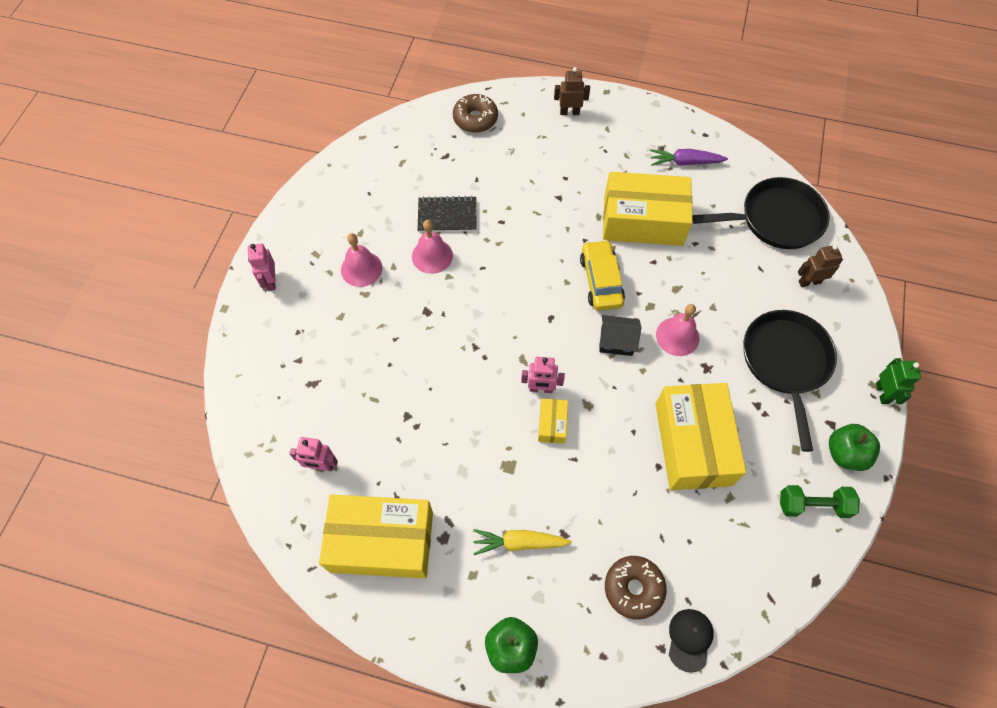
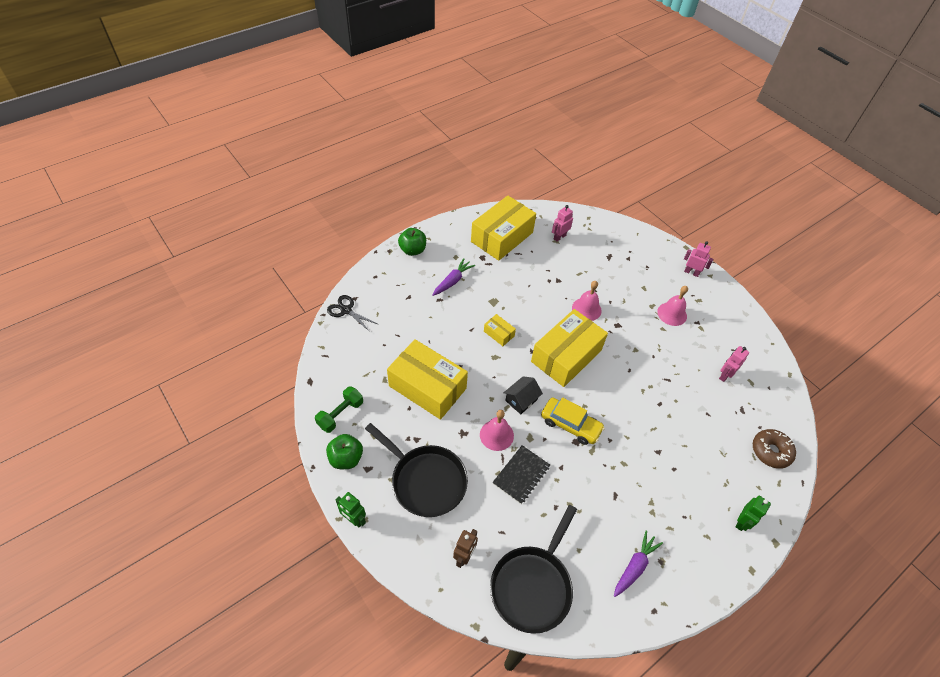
camera: 125 degrees right, 10 degrees down
(432, 256) = (657, 351): pink bell -> pink bell (586, 309)
(447, 216) = (685, 378): black notebook -> black notebook (521, 475)
(519, 542) = (452, 281): yellow carrot -> purple carrot
(541, 389) = (523, 343): pink robot -> pink robot (725, 375)
(569, 112) = (742, 522): brown robot -> green robot
(633, 588) = (388, 307): brown donut -> none
(643, 221) = (600, 488): yellow box -> yellow box (566, 356)
(689, 639) = (346, 310): black cap -> black scissors

